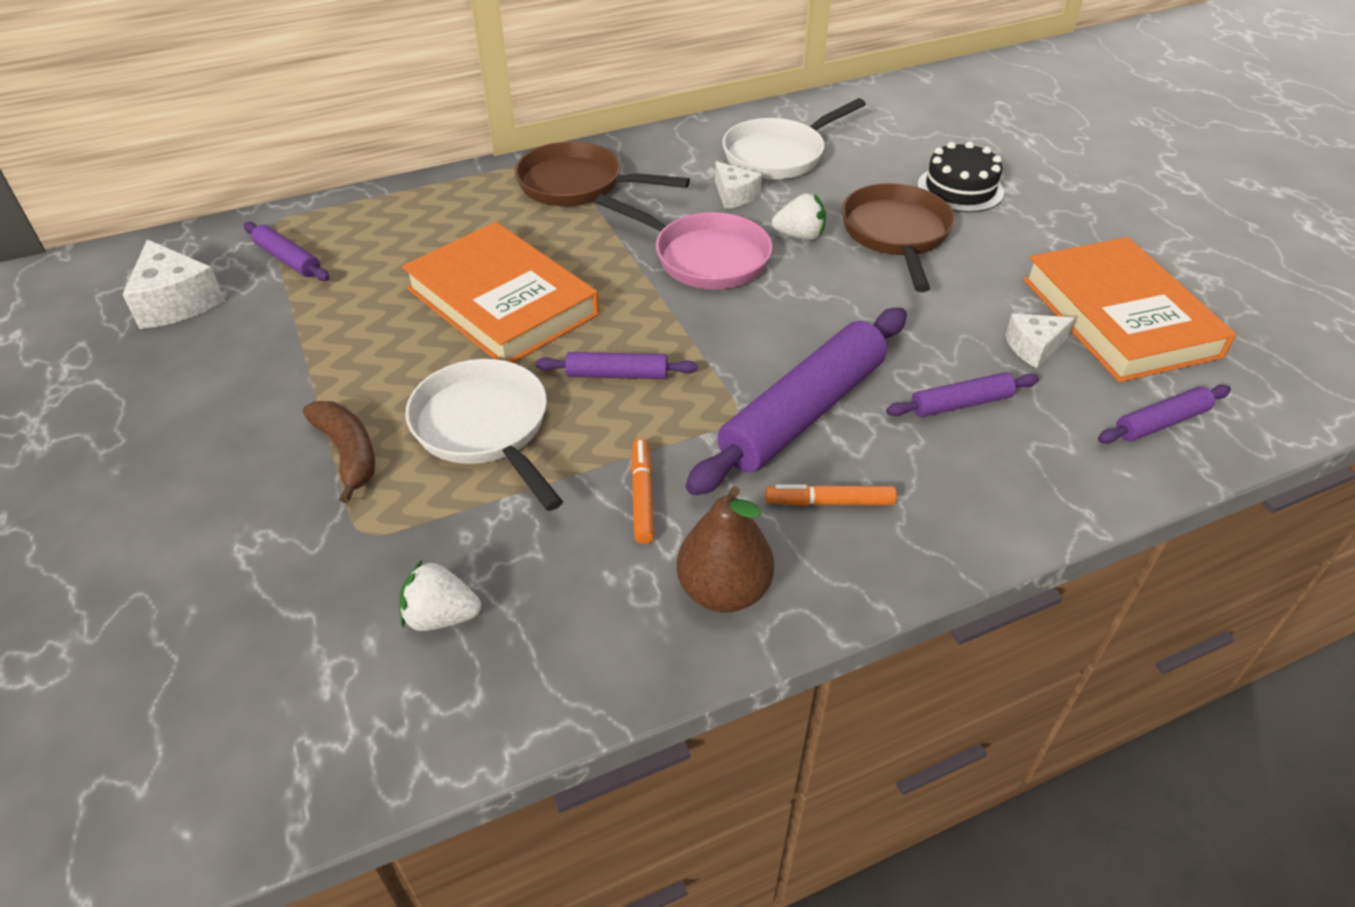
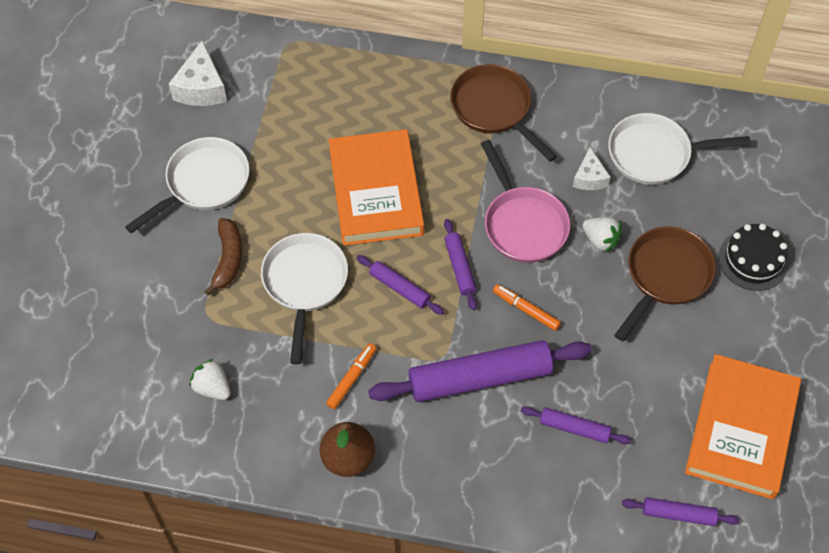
camera: 35 degrees right, 15 degrees up
(248, 391) = (203, 183): none -> white pan
(288, 259) = (278, 84): purple rolling pin -> purple rolling pin (459, 267)
(829, 502) = (442, 443): orange marker -> orange marker (526, 310)
(1033, 347) = (660, 417): white cheese -> none

